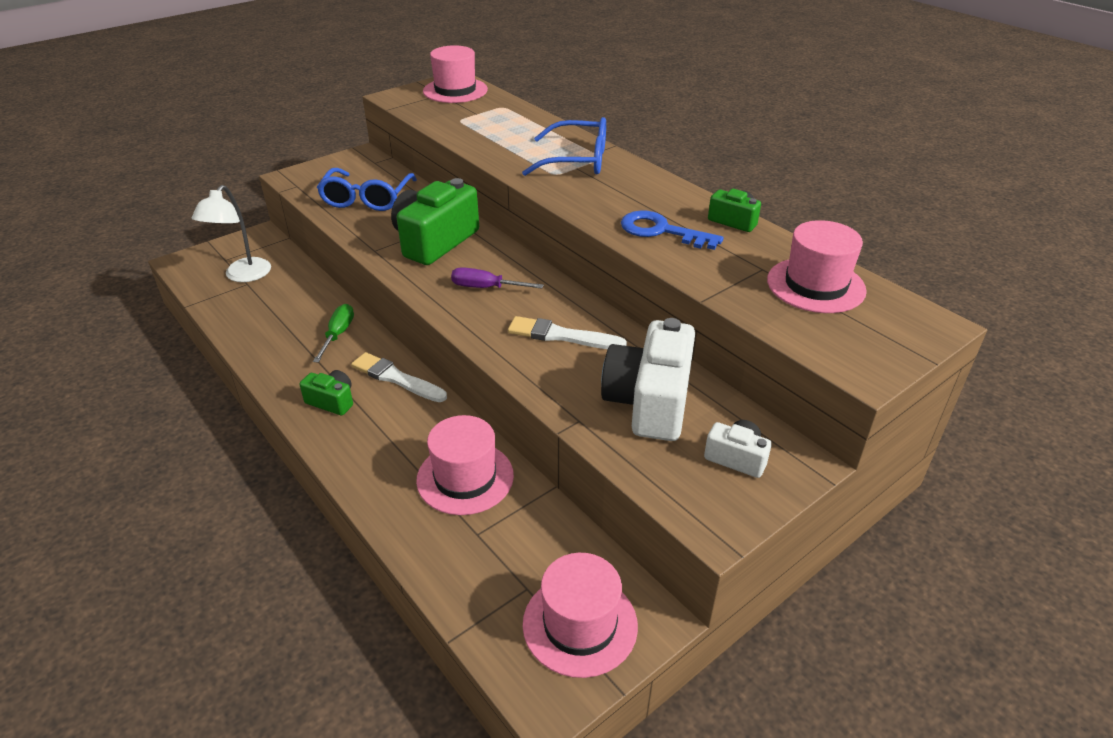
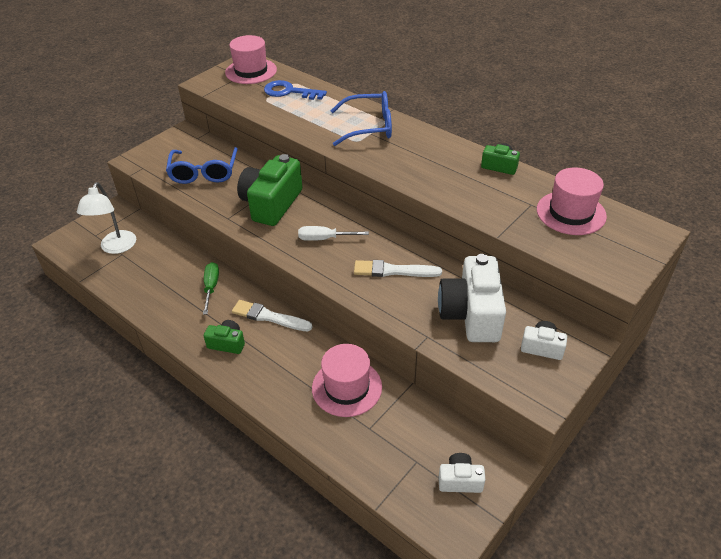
camera: 10 degrees left, 5 degrees up
(485, 287) = (324, 239): purple screwdriver -> white screwdriver
(580, 624) = (460, 480): pink hat -> white camera
(661, 231) = (451, 182): blue key -> blue key (289, 92)

